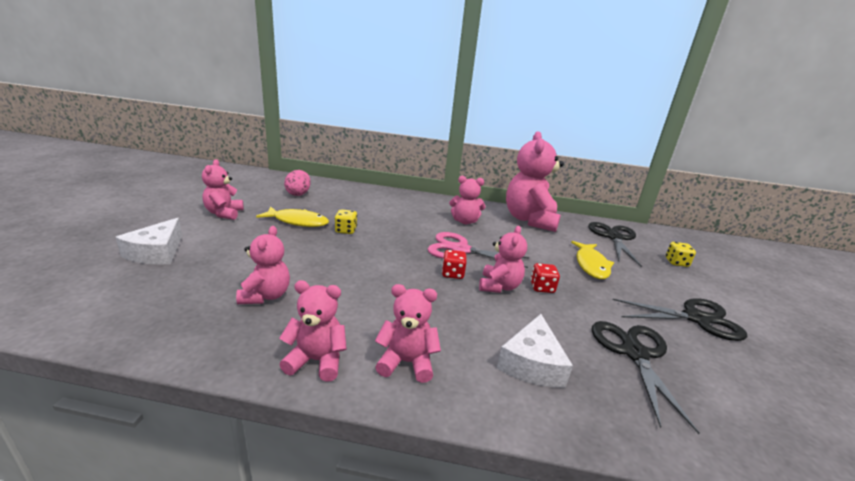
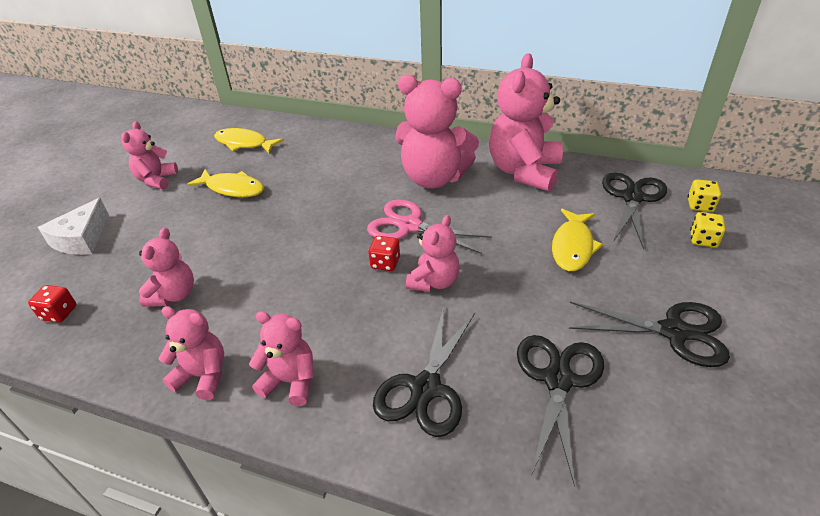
camera: 15 degrees right, 15 degrees up
(298, 194) = (244, 143): pink egg -> yellow fish
(346, 230) = (282, 200): yellow dice -> yellow dice (700, 205)
(465, 221) = (434, 178): pink teddy bear -> pink teddy bear, size x1.82
(532, 363) = (426, 388): white cheese -> black scissors
(542, 287) = (488, 283): red dice -> red dice (59, 313)

